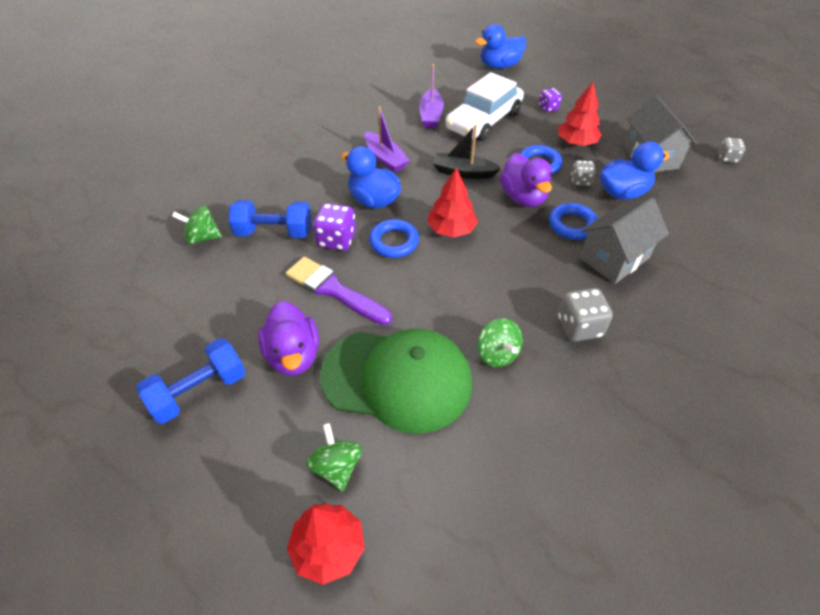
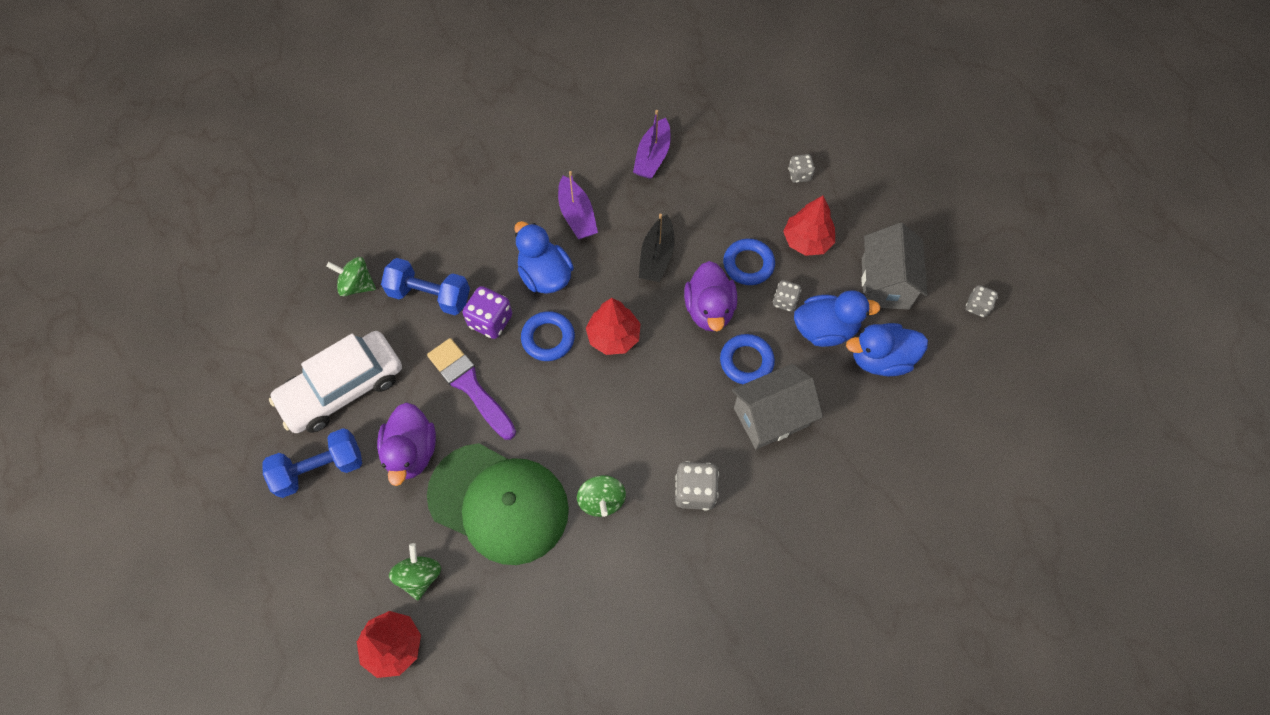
camera: 15 degrees right, 15 degrees up
(463, 172) = (657, 257): black boat -> black boat turned 105 degrees counterclockwise
(483, 121) = (711, 180): white car -> white car (342, 388)
(499, 66) = (770, 86): blue duck -> blue duck (880, 359)
(548, 108) = (799, 175): purple dice -> grey dice

